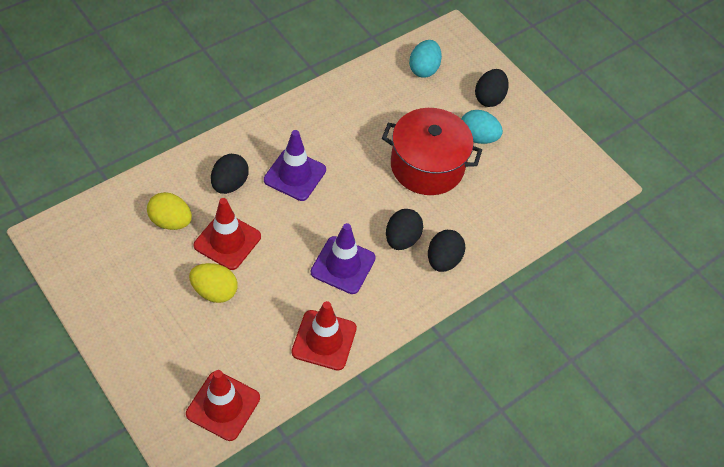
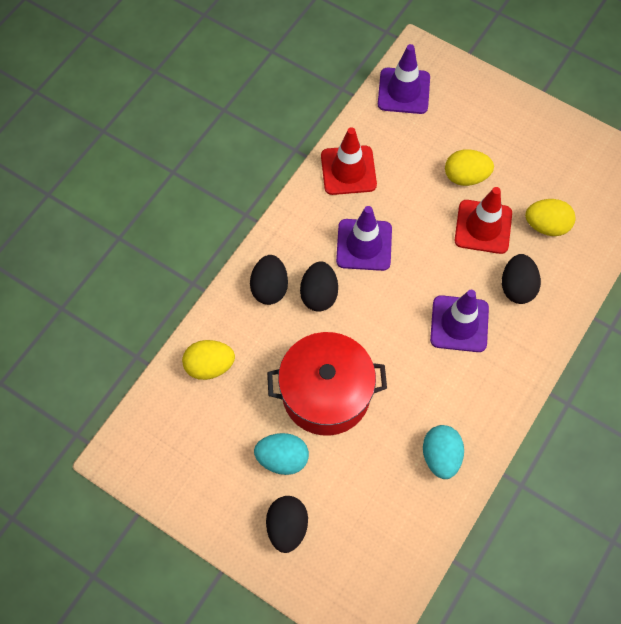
camera: 165 degrees right, 10 degrees up
(223, 406) = (403, 91): red traffic cone -> purple traffic cone
(423, 69) = (384, 539): turquoise egg -> turquoise egg (440, 456)
(515, 218) = (210, 366): none -> yellow egg

